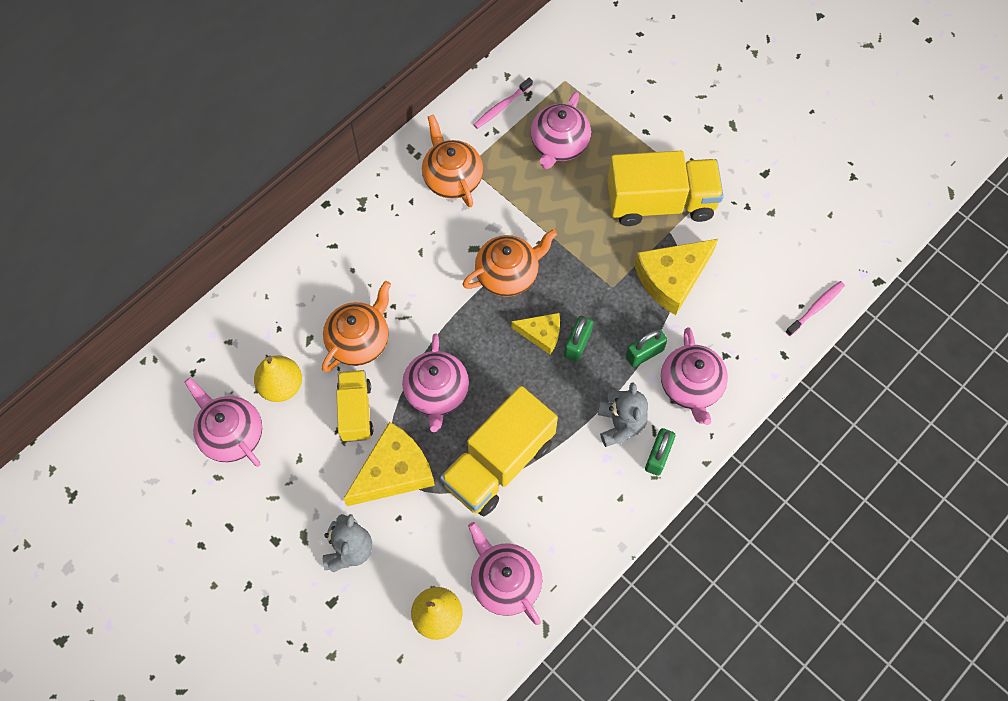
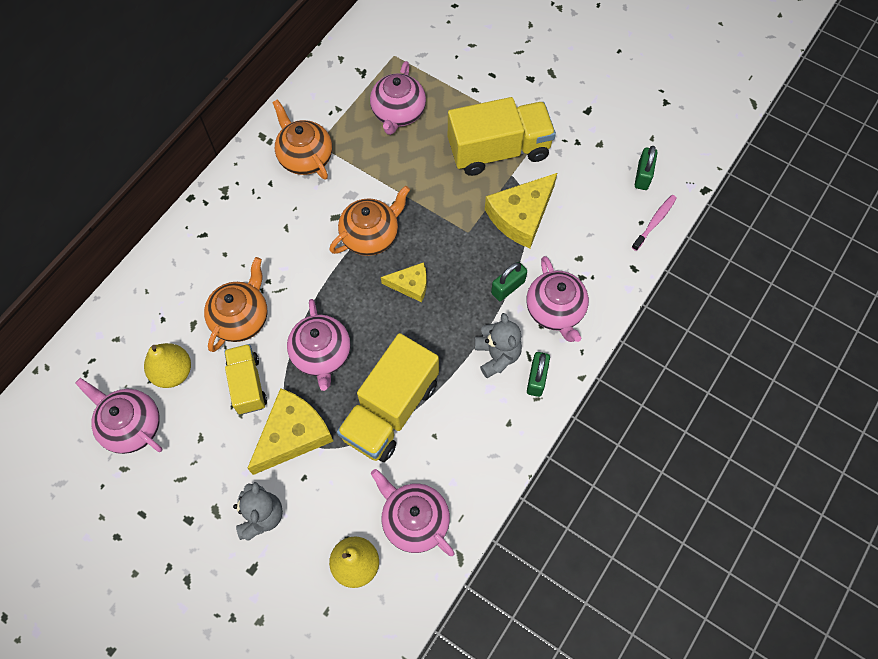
camera: 10 degrees left, 0 degrees up
(501, 107) = (340, 87): pink toothbrush -> none
(577, 344) = (445, 289): green padlock -> green padlock (643, 176)

